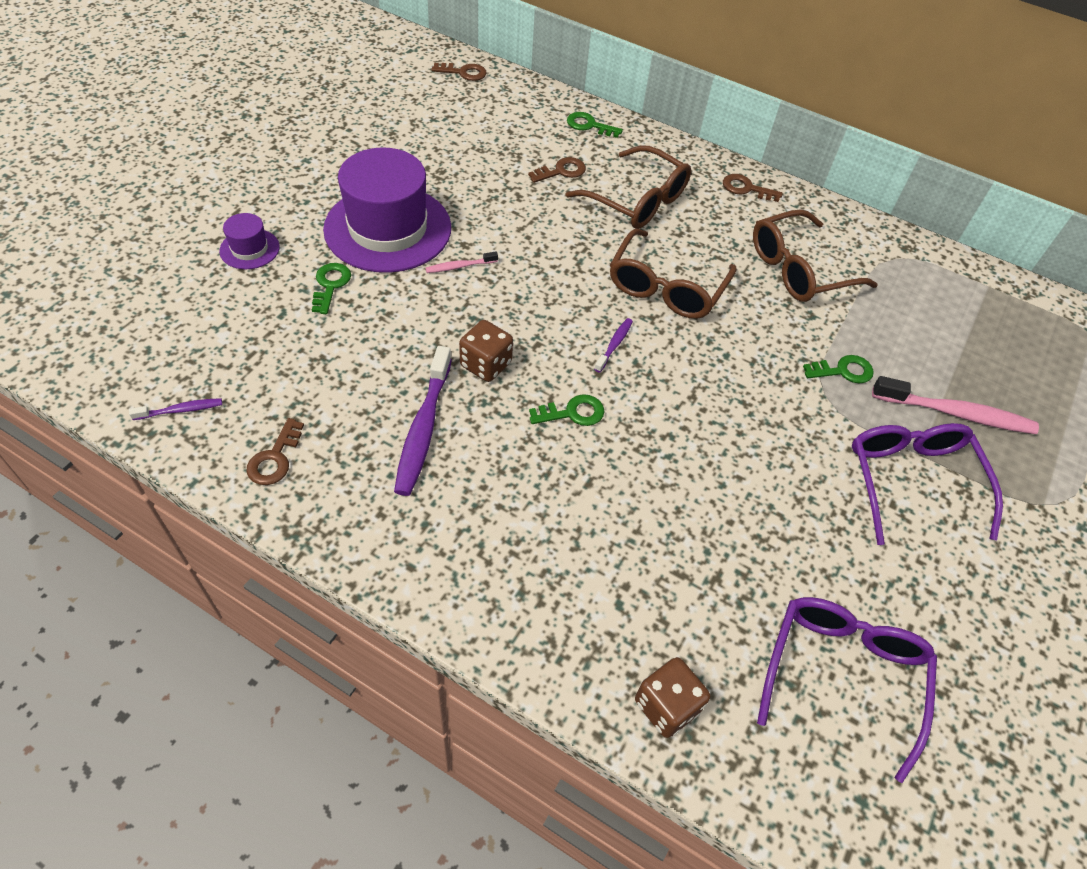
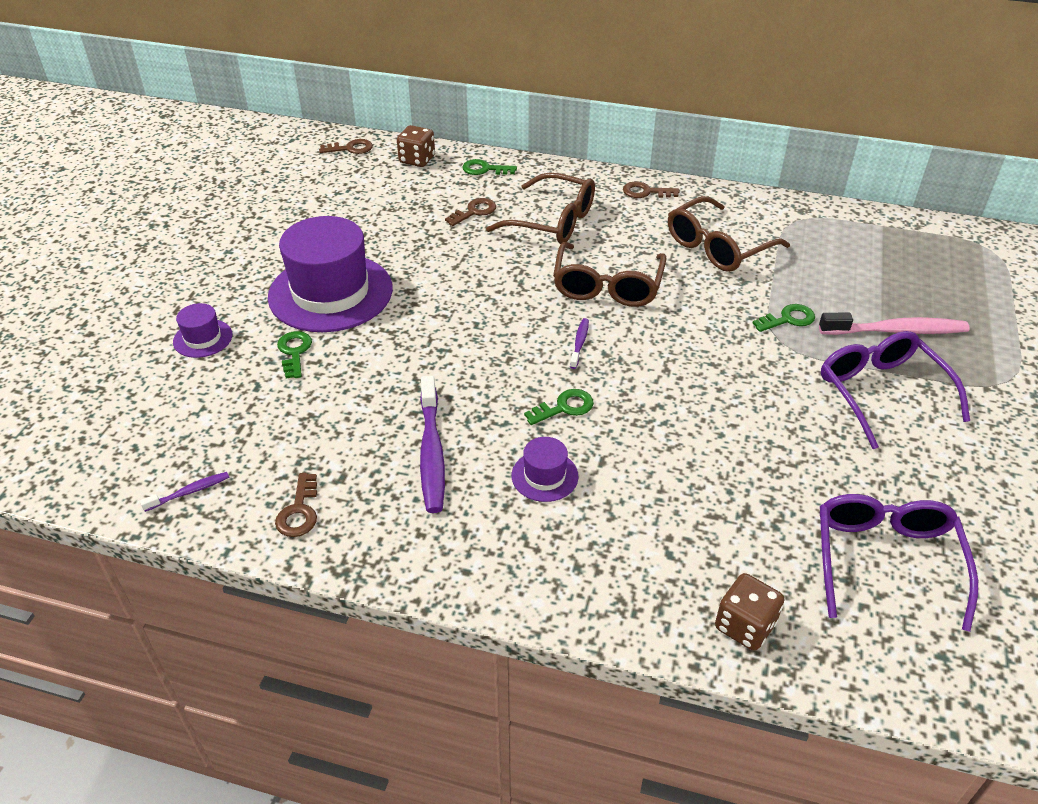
camera: 10 degrees left, 10 degrees down
(459, 266) = (411, 310): pink toothbrush -> none
(486, 364) = (468, 386): brown dice -> brown dice (417, 160)
(525, 484) = (544, 476): none -> purple hat

